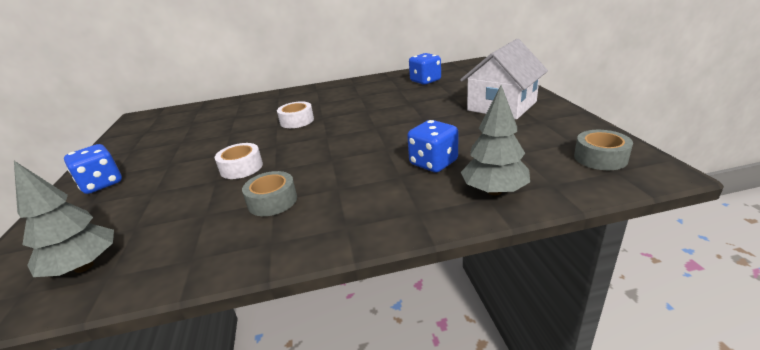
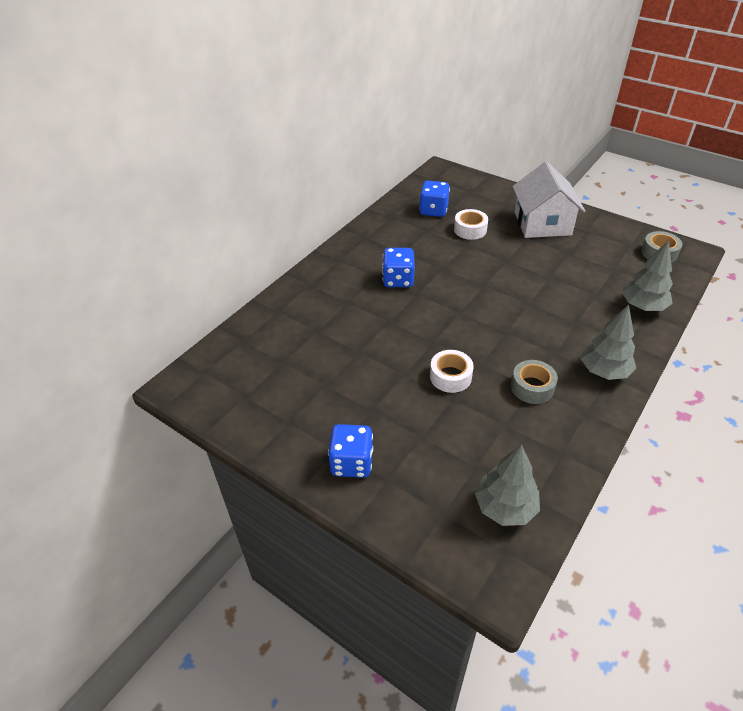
camera: 45 degrees left, 15 degrees up
(297, 121) = (399, 307): white tape -> white tape (470, 230)
(350, 221) = (604, 371): none -> grey tree
(433, 163) = (579, 301): blue dice -> blue dice (398, 280)

